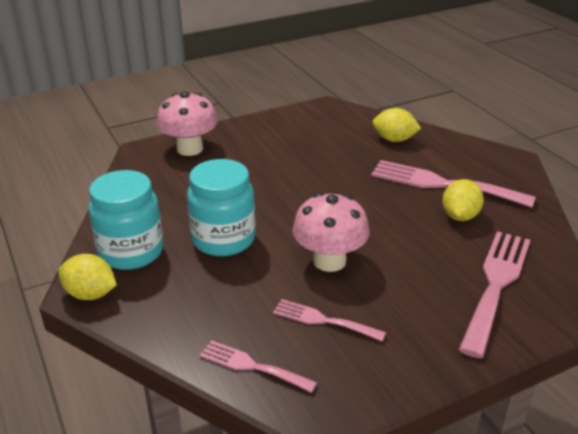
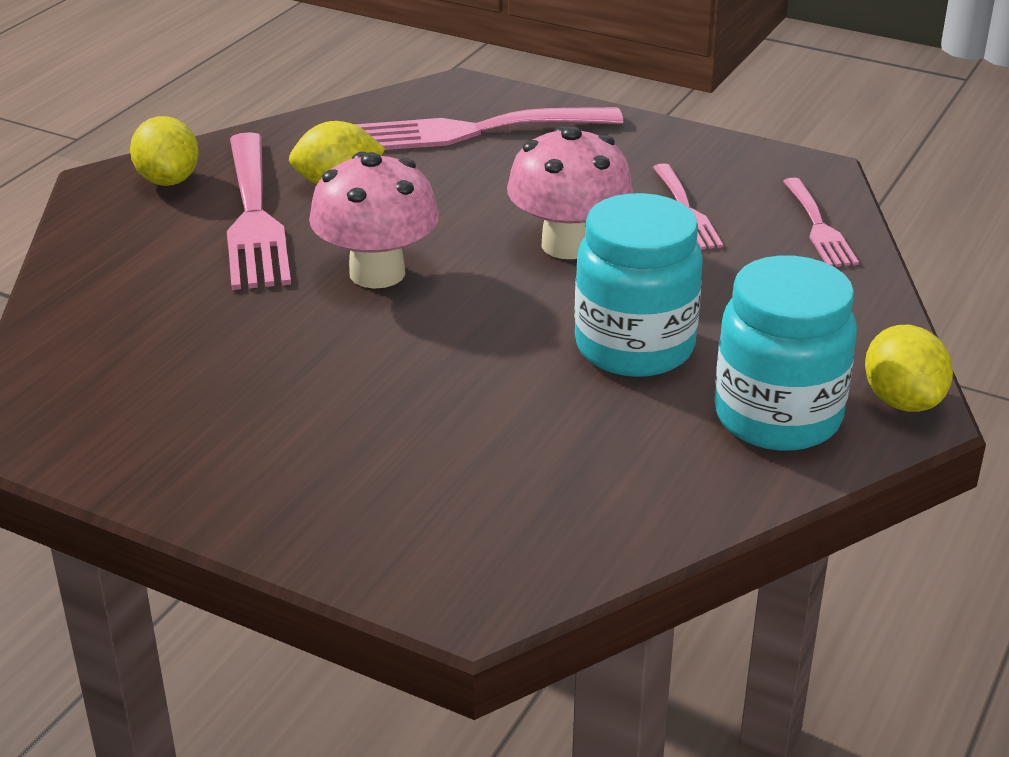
camera: 125 degrees left, 0 degrees up
(190, 149) = (398, 532): pink mushroom -> pink mushroom (377, 273)
(394, 139) = (126, 301): yellow lemon -> yellow lemon (168, 180)

